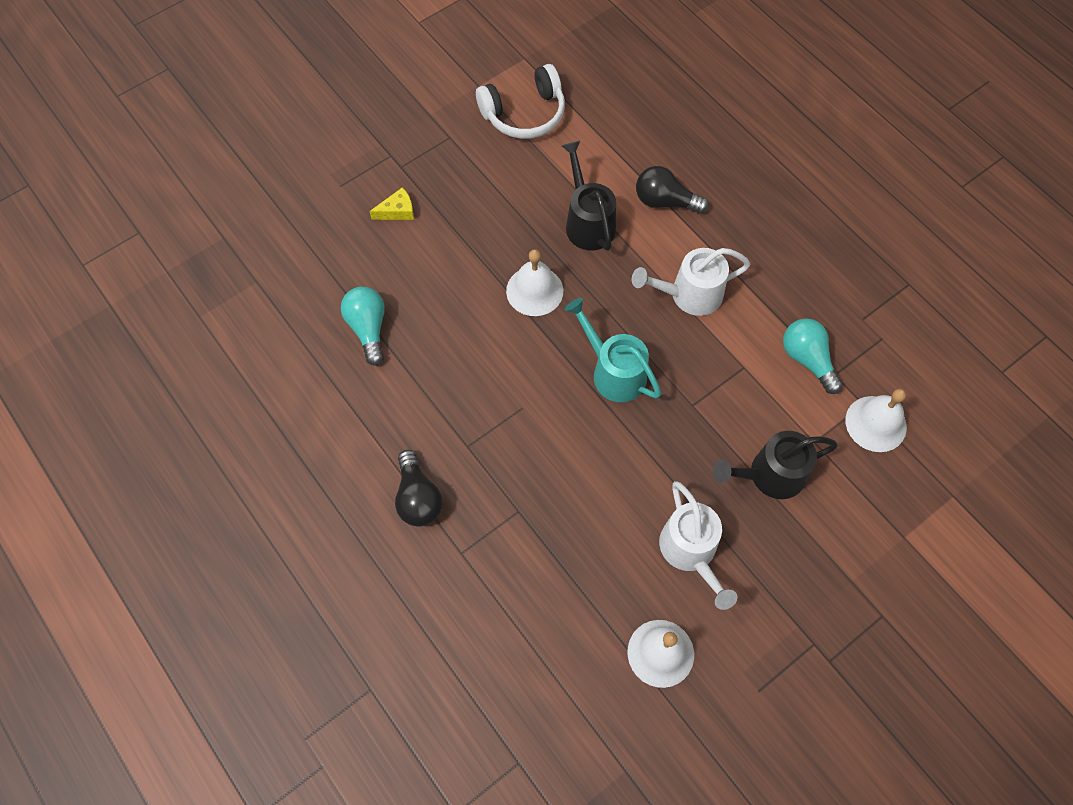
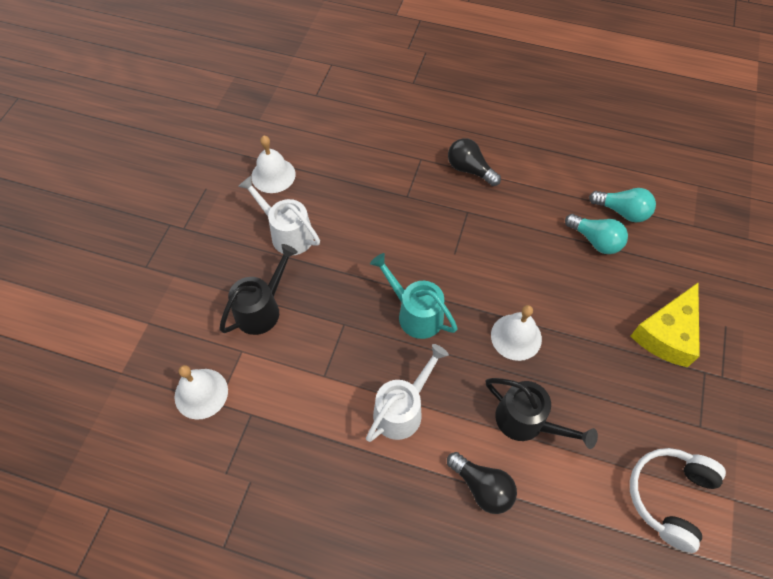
camera: 145 degrees right, 5 degrees down
(397, 211) = (667, 333): yellow cheese -> yellow cheese, size x2.11
(613, 371) = (415, 313): turquoise watering can -> turquoise watering can turned 150 degrees counterclockwise
(665, 201) = (482, 487): black light bulb -> black light bulb turned 60 degrees clockwise
(807, 359) = (278, 413): turquoise light bulb -> turquoise light bulb (622, 211)

